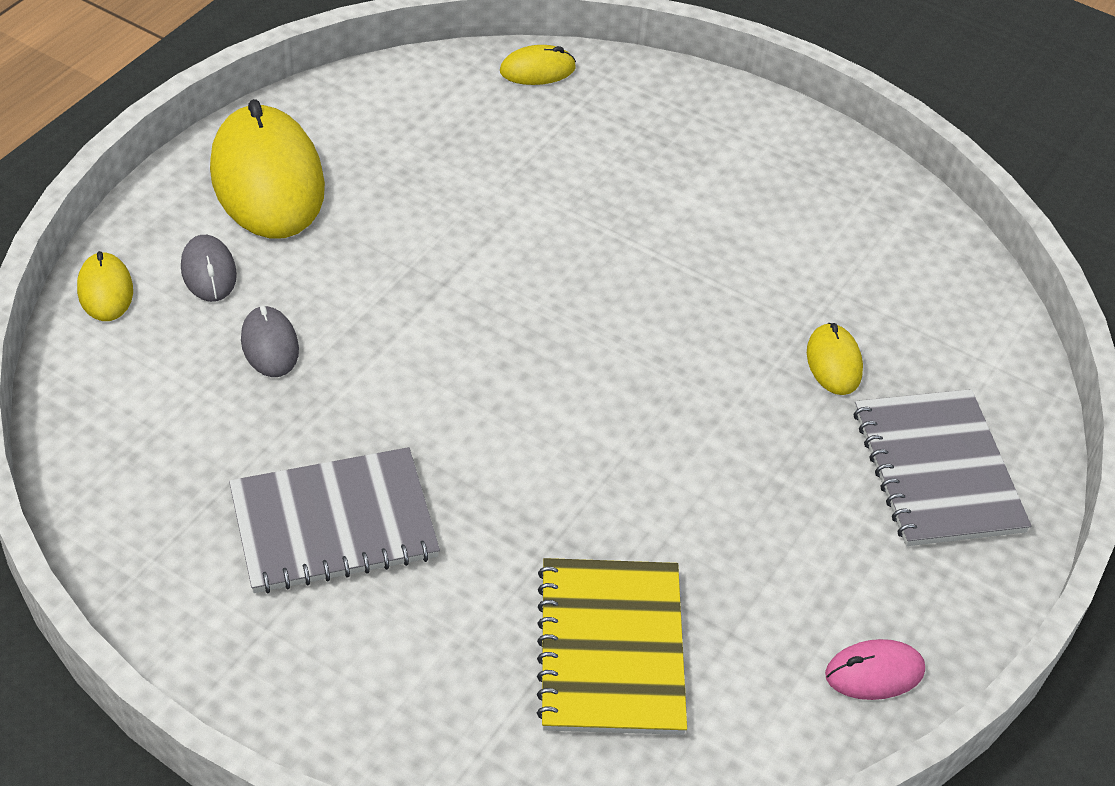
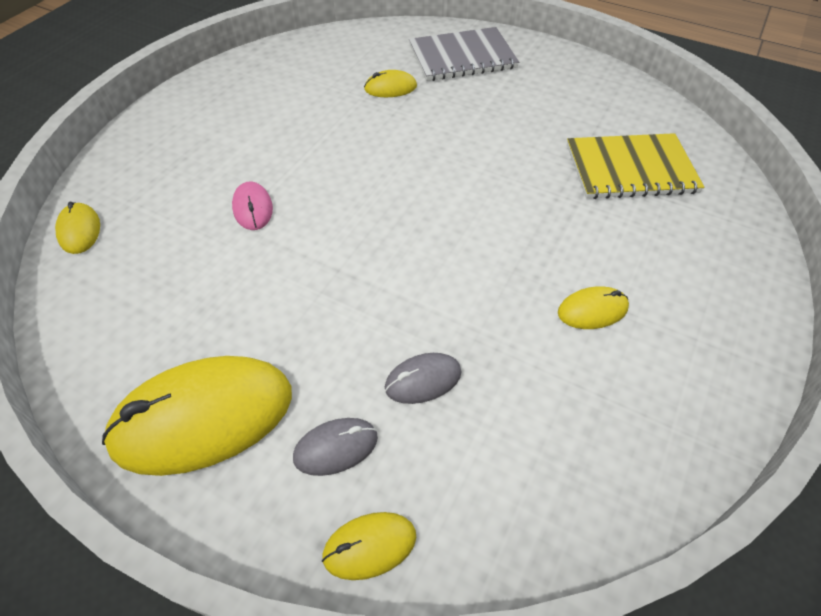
camera: 90 degrees left, 5 degrees up
(333, 523) = (592, 310): grey notebook -> yellow mouse
(874, 673) = (599, 80): pink mouse -> pink mouse (253, 208)

